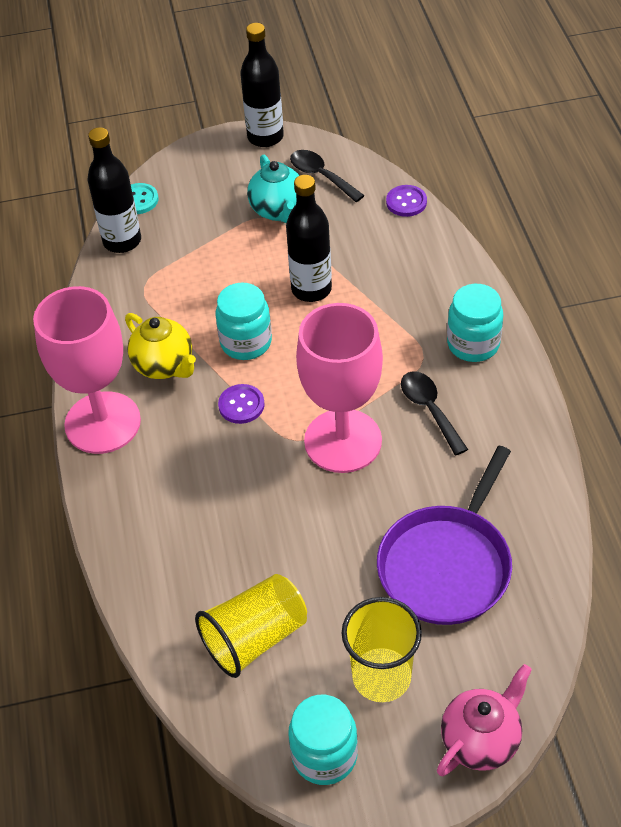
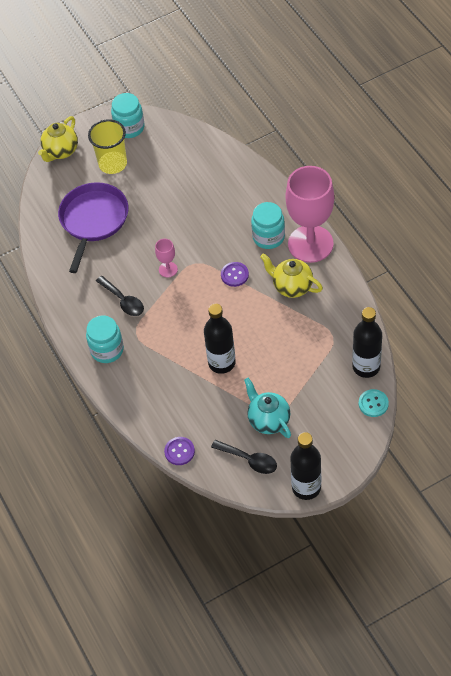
camera: 165 degrees right, 5 degrees up
(246, 342) = (248, 314): turquoise jar -> turquoise jar (268, 237)
(255, 638) = (179, 163): yellow cup -> none
(343, 441) = (168, 269): pink goblet -> pink goblet, size x0.42
(481, 740) = (61, 151): pink teapot -> yellow teapot

